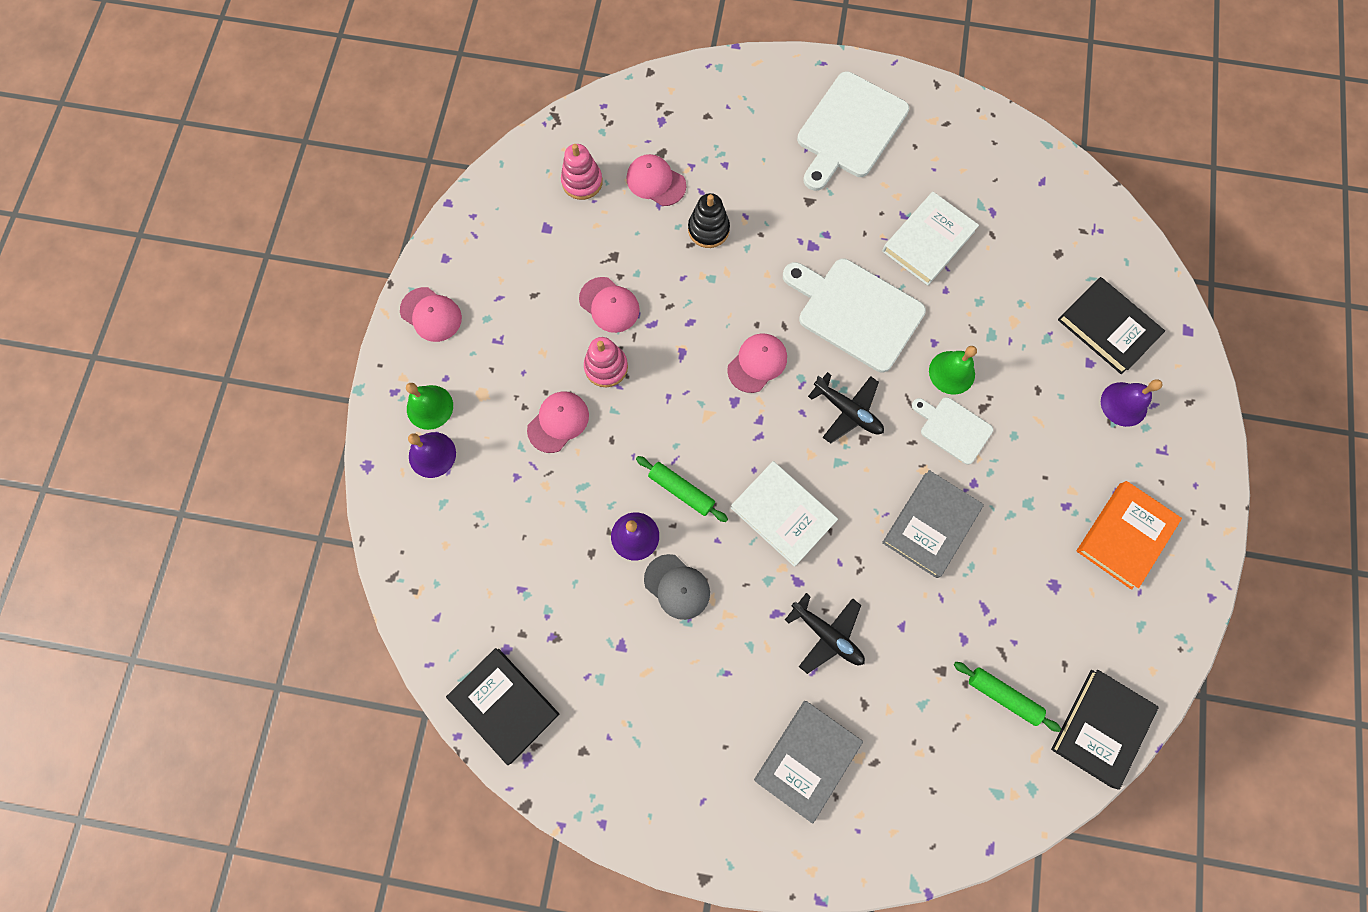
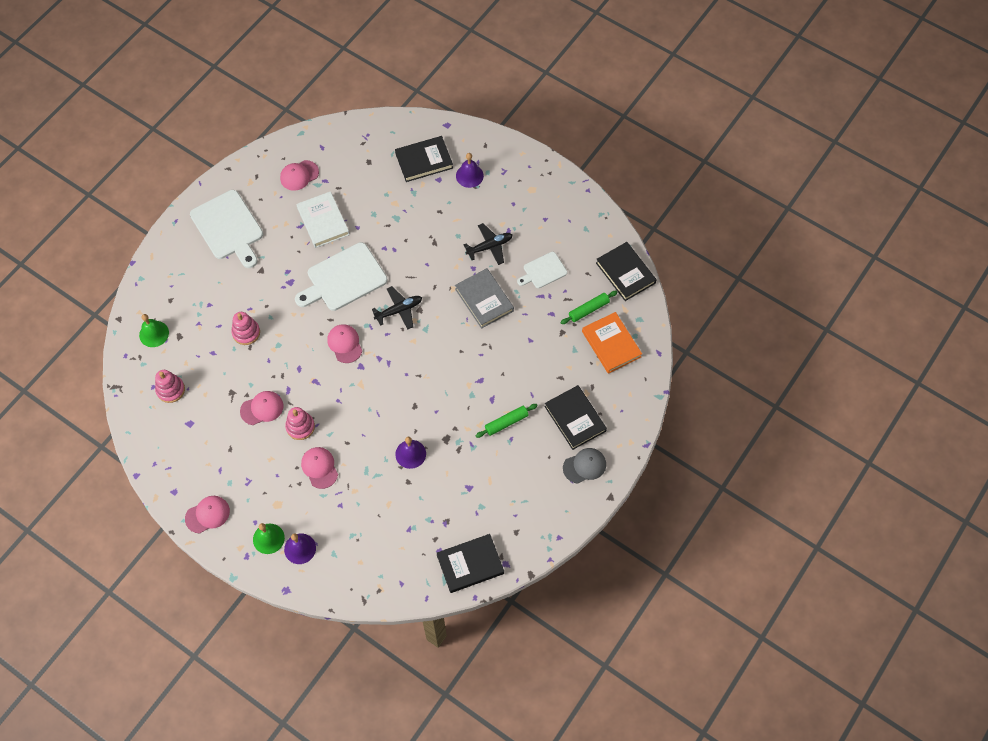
camera: 65 degrees left, 10 degrees down
(656, 182) = (197, 348): pink cap -> pink cap (299, 175)
(677, 587) = (451, 444): grey cap -> grey cap (584, 466)
(681, 490) = (397, 418): green rolling pin -> green rolling pin (506, 422)
(708, 229) = (246, 332): black stacking toy -> pink stacking toy
(783, 514) = (439, 370): white book -> none
(807, 760) = (575, 418): grey book -> black book
(827, 635) = (516, 379): black plane -> black plane (489, 246)
(952, 372) = (406, 248): green bell -> green bell (154, 334)
(953, 428) = (438, 263): white cutting board -> white cutting board (543, 271)
(1124, 535) = (537, 212): orange book -> orange book (611, 344)

